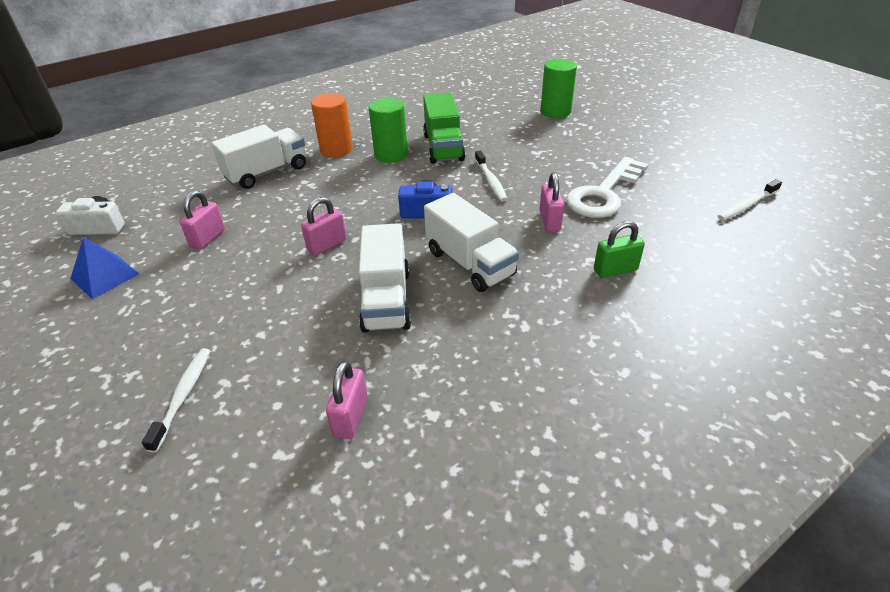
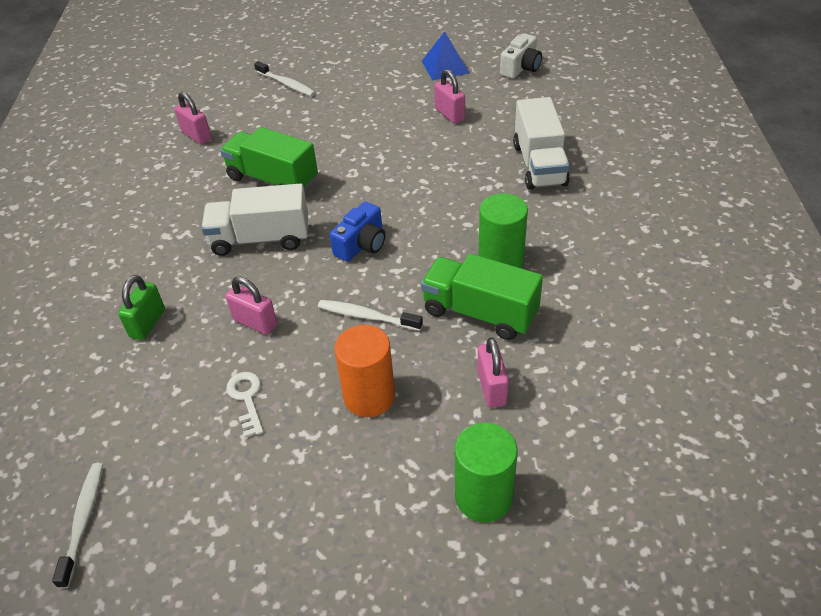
camera: 125 degrees right, 5 degrees up
(327, 245) = (374, 170): pink padlock -> pink padlock (491, 388)
(336, 149) = (552, 224): orange cylinder -> orange cylinder (369, 396)
(386, 300) = (273, 179): white truck -> green truck
(604, 193) = (246, 399): white key -> white key, size x0.49

